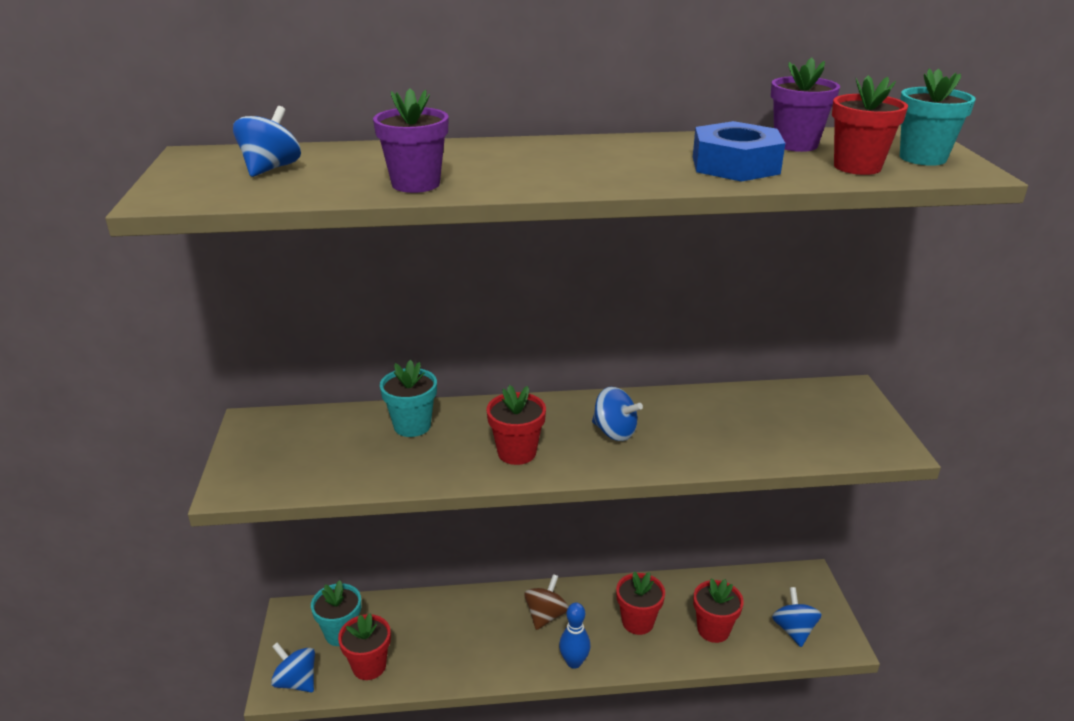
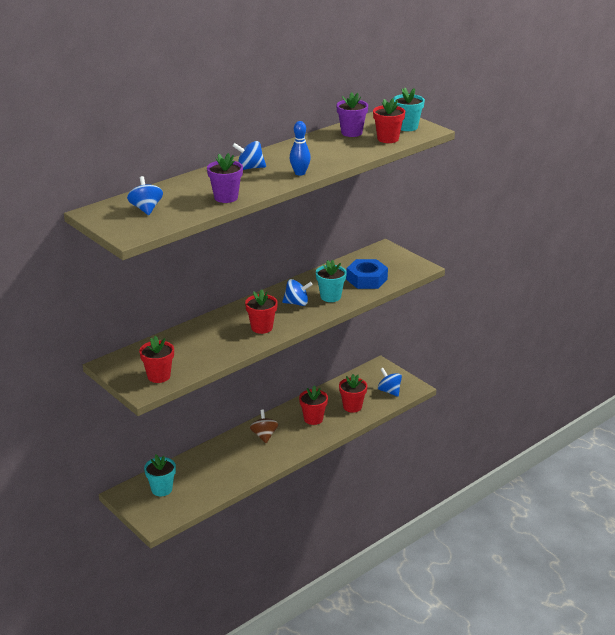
camera: 35 degrees left, 0 degrees up
(296, 681) = (162, 517): blue spinning top -> blue spinning top (250, 168)
(369, 666) = (194, 495): red flower pot -> red flower pot (159, 376)
(412, 426) = (196, 335): turquoise flower pot -> turquoise flower pot (330, 297)
(574, 662) = (297, 448): blue bowling pin -> blue bowling pin (300, 173)
(735, 165) = (341, 151): blue nut -> blue nut (366, 279)

